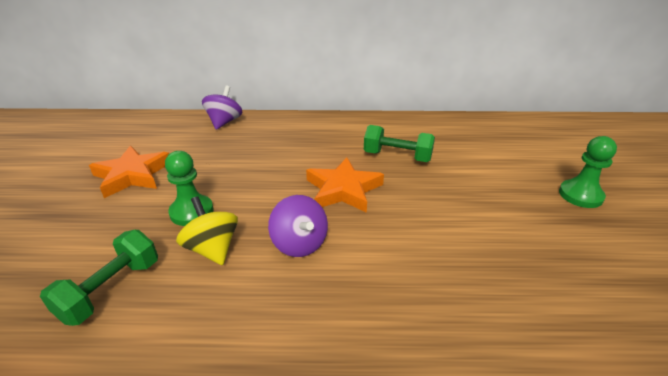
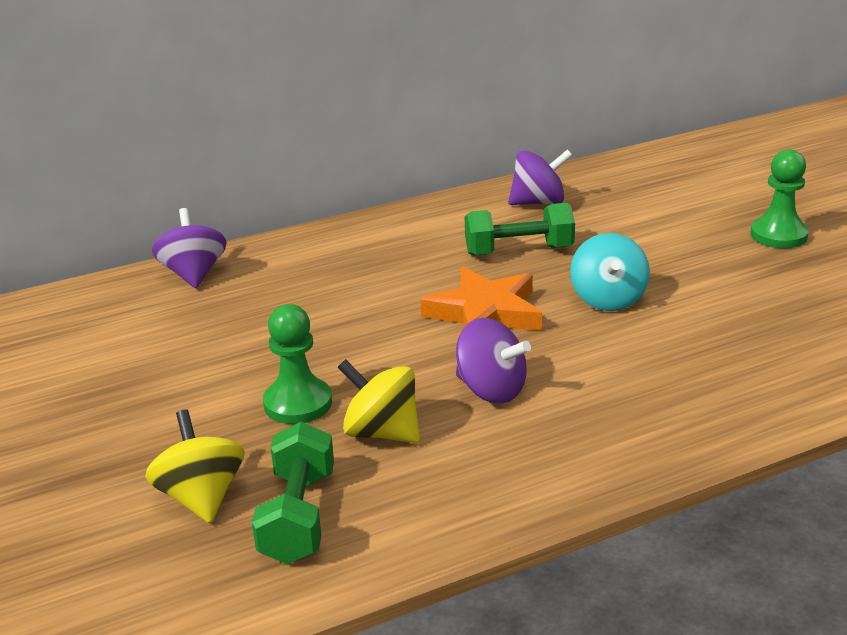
camera: 25 degrees left, 5 degrees down
(84, 253) = (201, 497): none -> yellow spinning top
(132, 175) = (136, 389): orange star -> none
(425, 205) = (608, 299): none -> turquoise spinning top
(433, 131) = (539, 203): none -> purple spinning top

